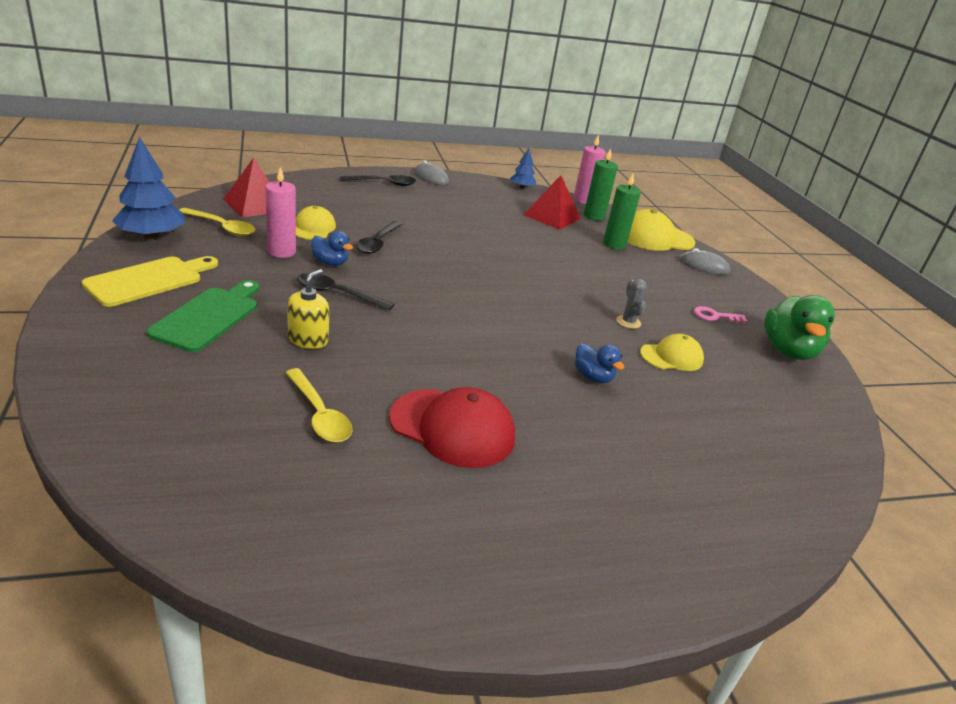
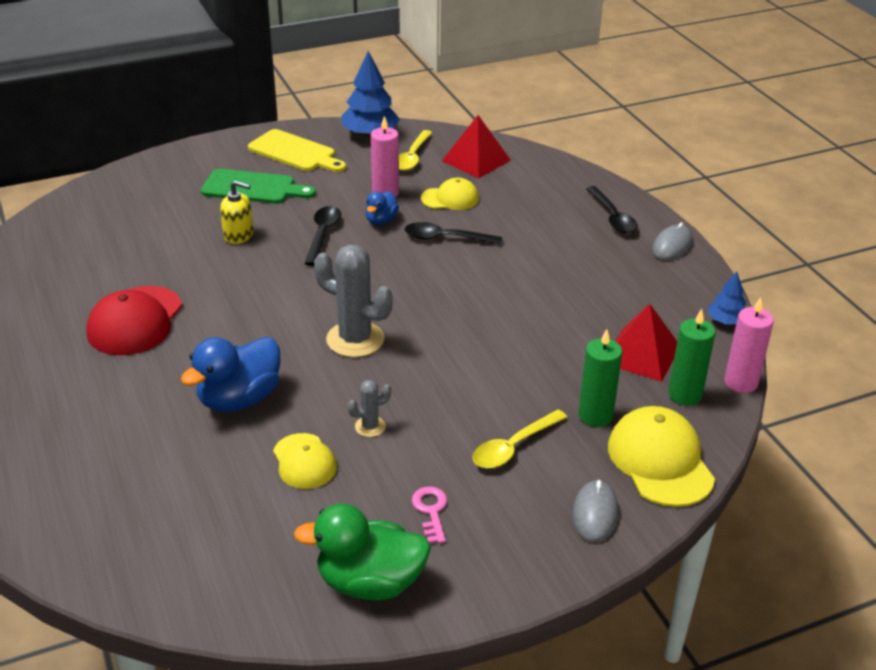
camera: 85 degrees right, 5 degrees up
(319, 414) = (138, 259): yellow spoon -> yellow spoon (513, 447)
(515, 308) = (355, 339): none -> grey cactus
(593, 377) = (239, 399): blue duck -> blue duck, size x1.85

